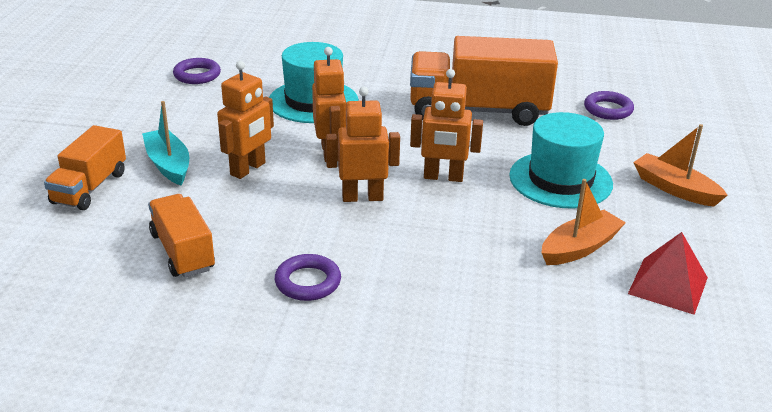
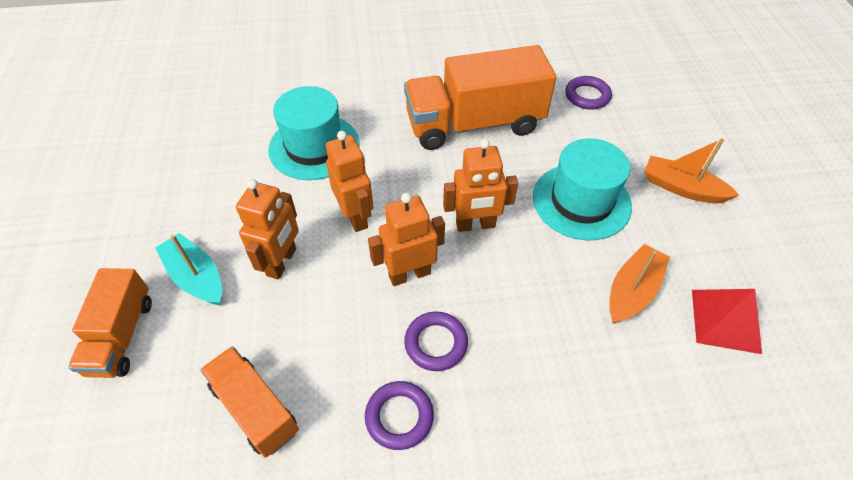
camera: 15 degrees left, 20 degrees up
(197, 75) = (183, 134): purple ring -> purple ring (436, 343)

